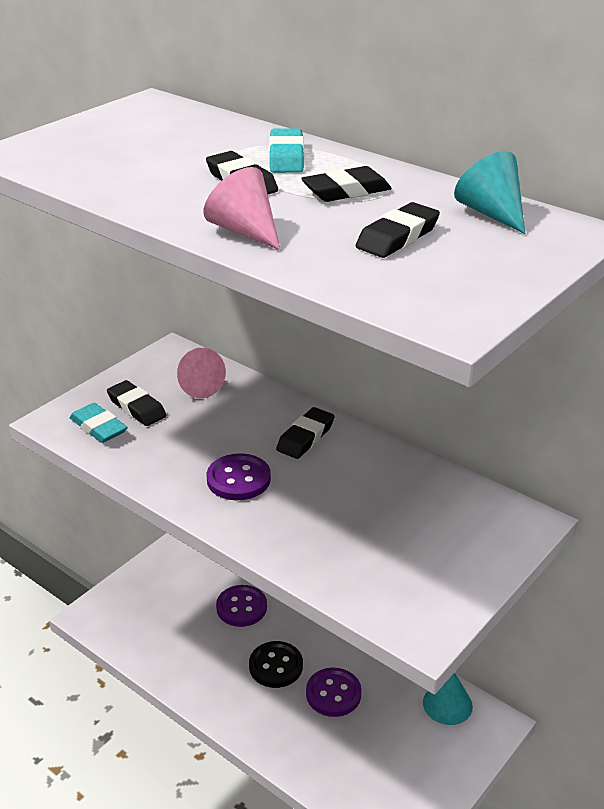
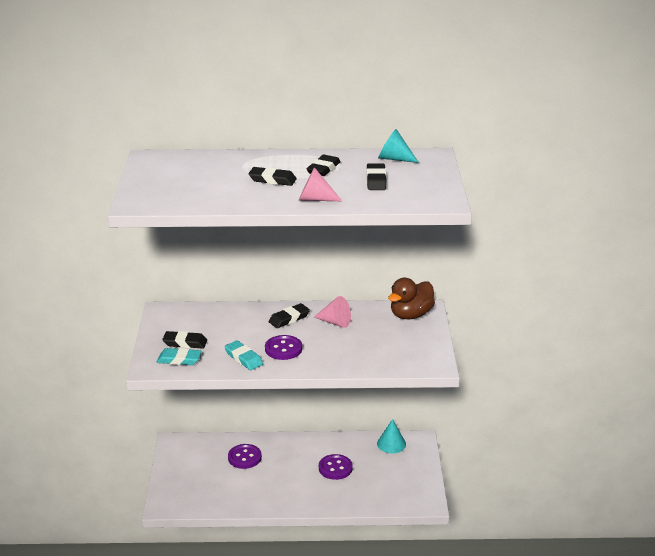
camera: 40 degrees left, 5 degrees down
(198, 386) = (202, 320): pink cone -> pink cone (335, 322)
(276, 666) = (294, 472): black button -> none
(286, 157) = (270, 162): turquoise eraser -> turquoise eraser (243, 358)
(305, 437) = (289, 319): black eraser -> black eraser turned 60 degrees clockwise
(489, 520) = (411, 315): none -> brown duck

